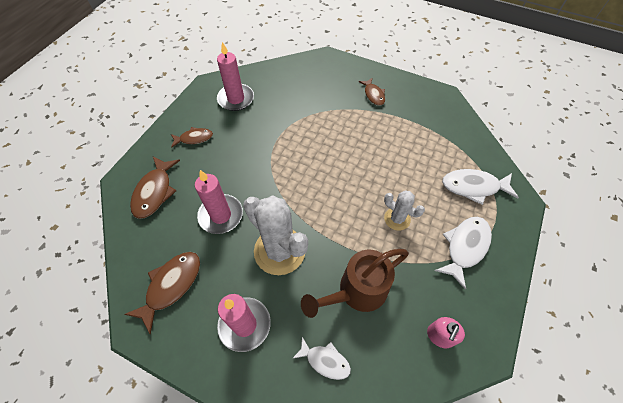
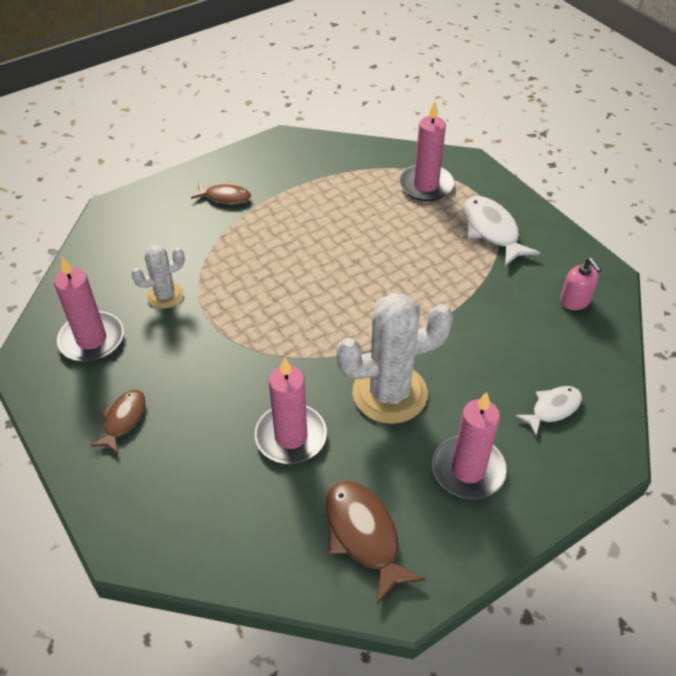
camera: 60 degrees left, 10 degrees down
(155, 192) = (185, 507): brown fish -> none
(356, 292) = (488, 344): brown watering can -> none
(397, 219) = (421, 266): white cactus -> white cactus (165, 295)
(473, 187) = (426, 185): white fish -> pink candle

